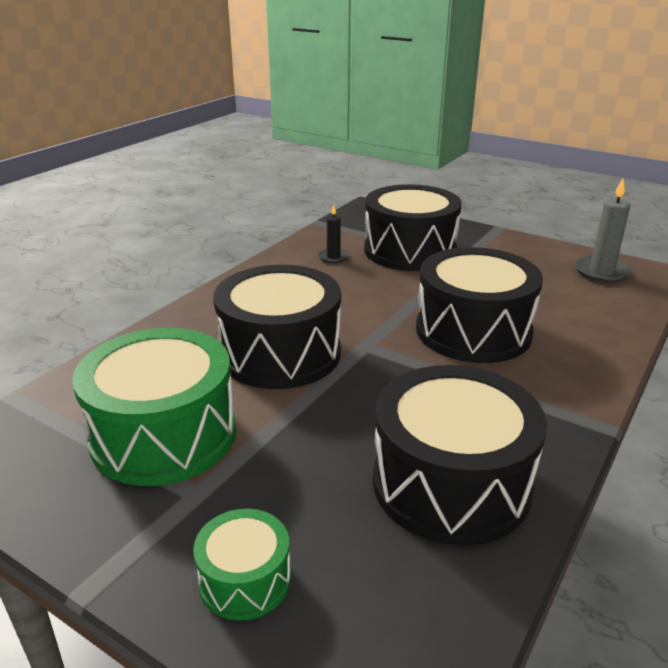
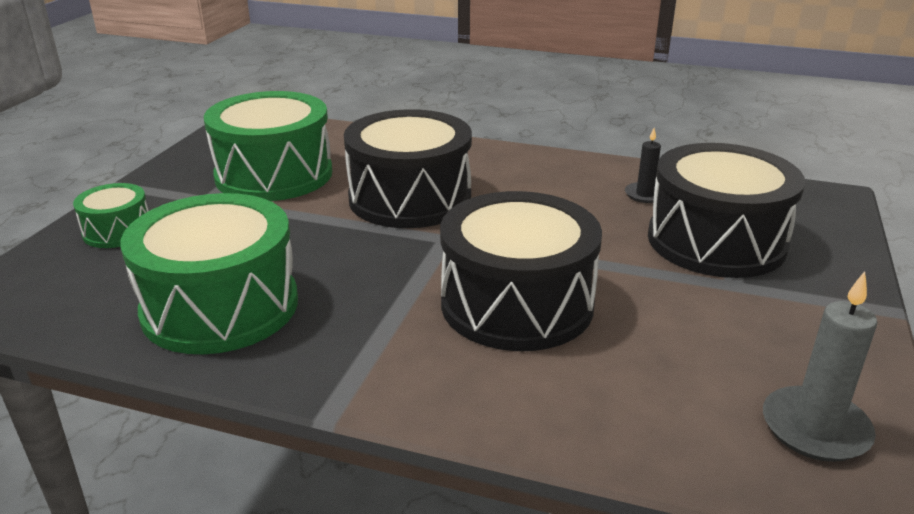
camera: 75 degrees right, 0 degrees up
(451, 483) = (220, 306): black drum -> green drum

